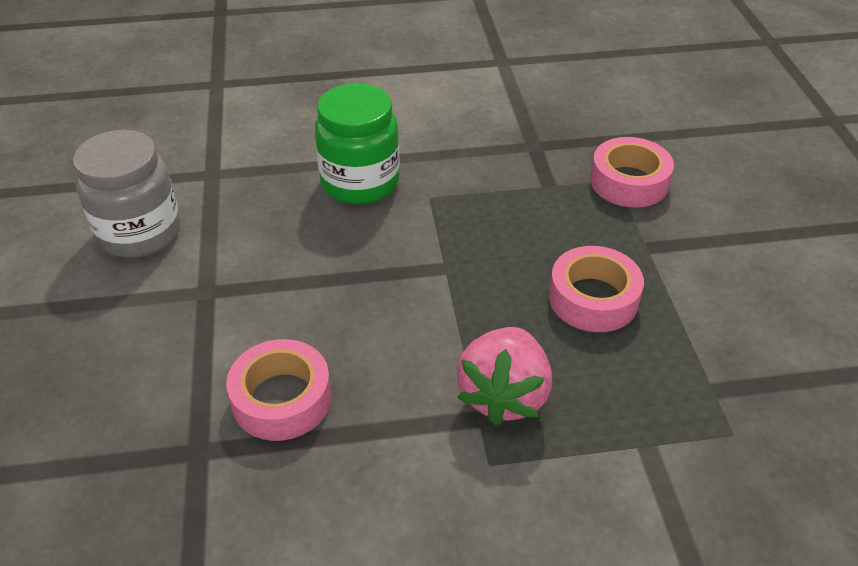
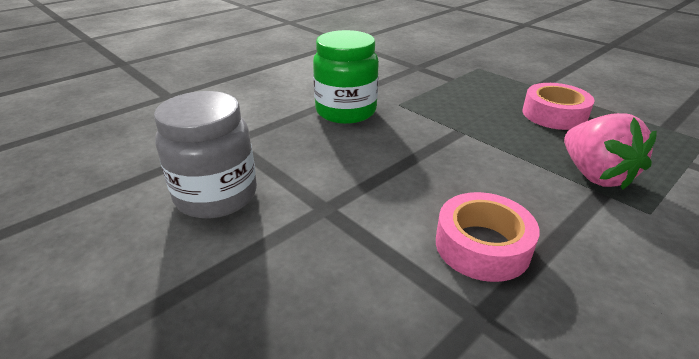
camera: 35 degrees left, 10 degrees down
(629, 182) = (486, 66): pink tape -> none

